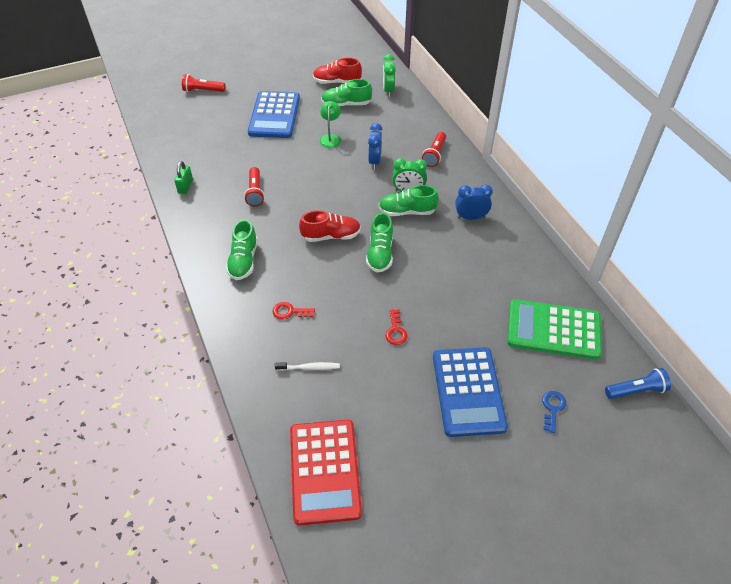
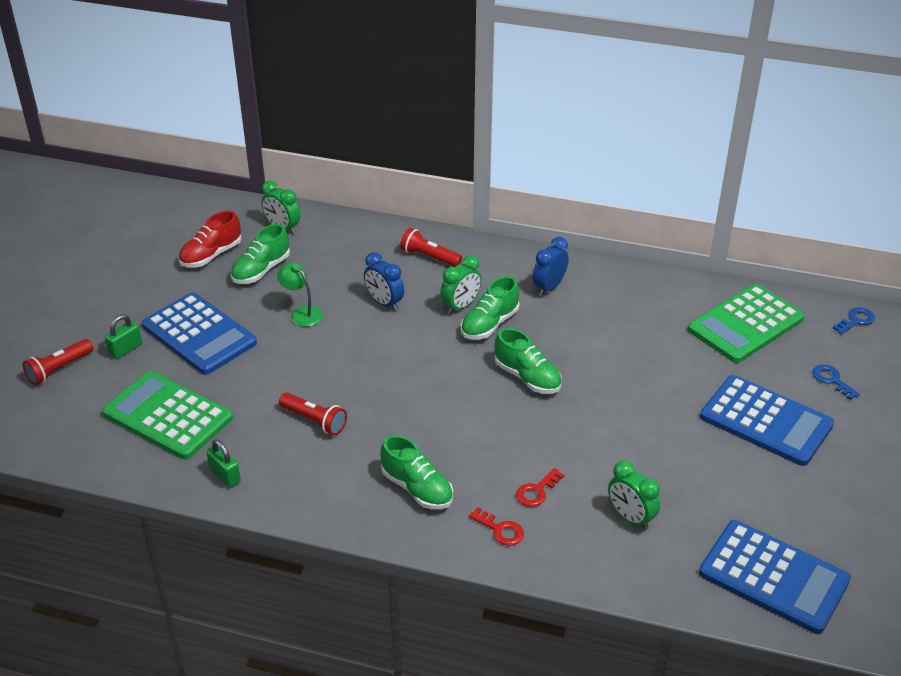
camera: 50 degrees left, 10 degrees down
(207, 142) = (168, 416): none -> green calculator
(238, 100) = (125, 349): none -> green padlock
(309, 367) = (630, 517): white toothbrush -> green clock
(324, 471) = (773, 577): red calculator -> blue calculator
(331, 236) = (459, 398): red shoe -> none
(395, 331) = (644, 426): red key -> red key (500, 530)
(434, 154) = (429, 257): red flashlight -> red flashlight turned 150 degrees clockwise
(636, 390) = (856, 320): blue flashlight -> blue key

